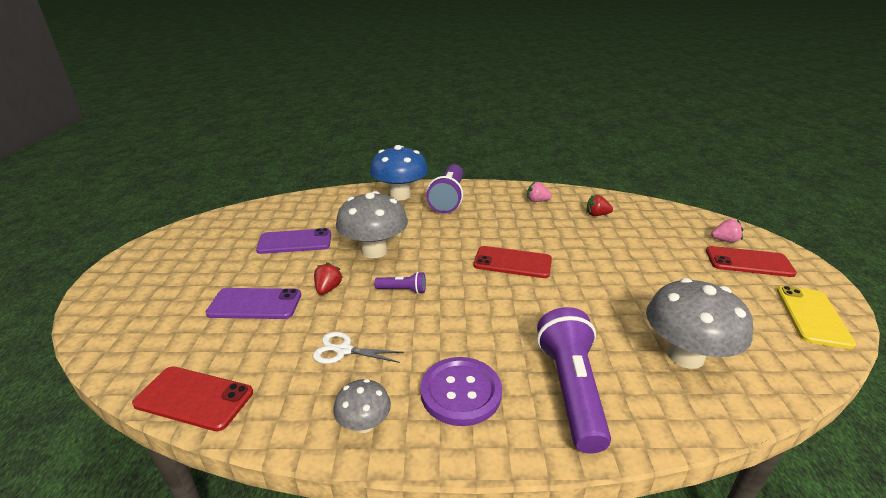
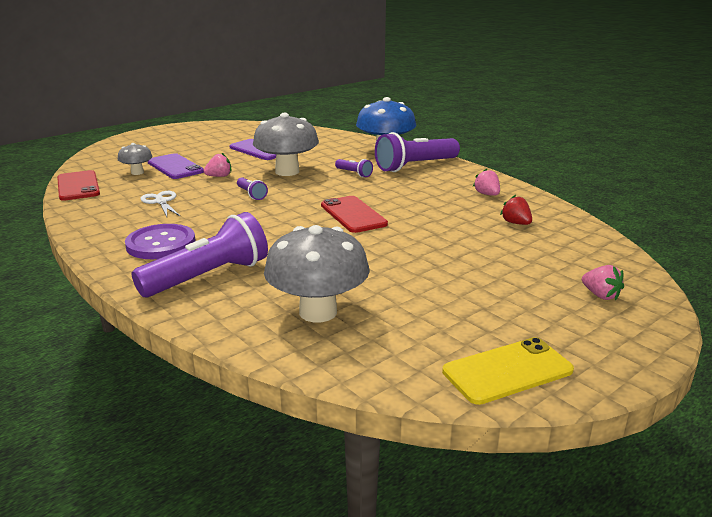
camera: 50 degrees right, 5 degrees down
(328, 289) = (219, 176): red strawberry -> pink strawberry
(364, 424) = (101, 228): grey mushroom -> grey mushroom (137, 172)
(426, 226) = (354, 173): none -> purple flashlight
(748, 262) = (572, 317): red phone -> none

